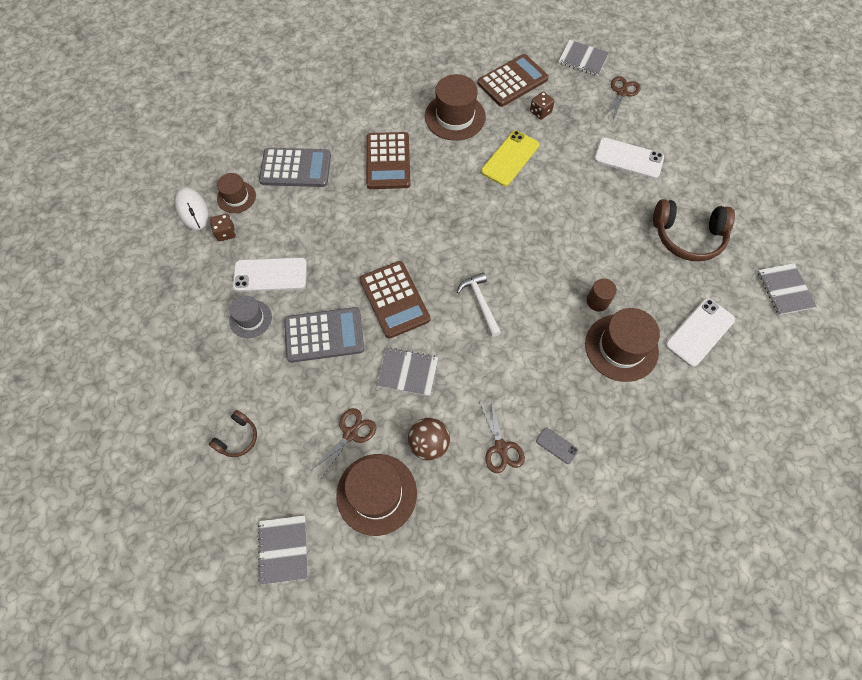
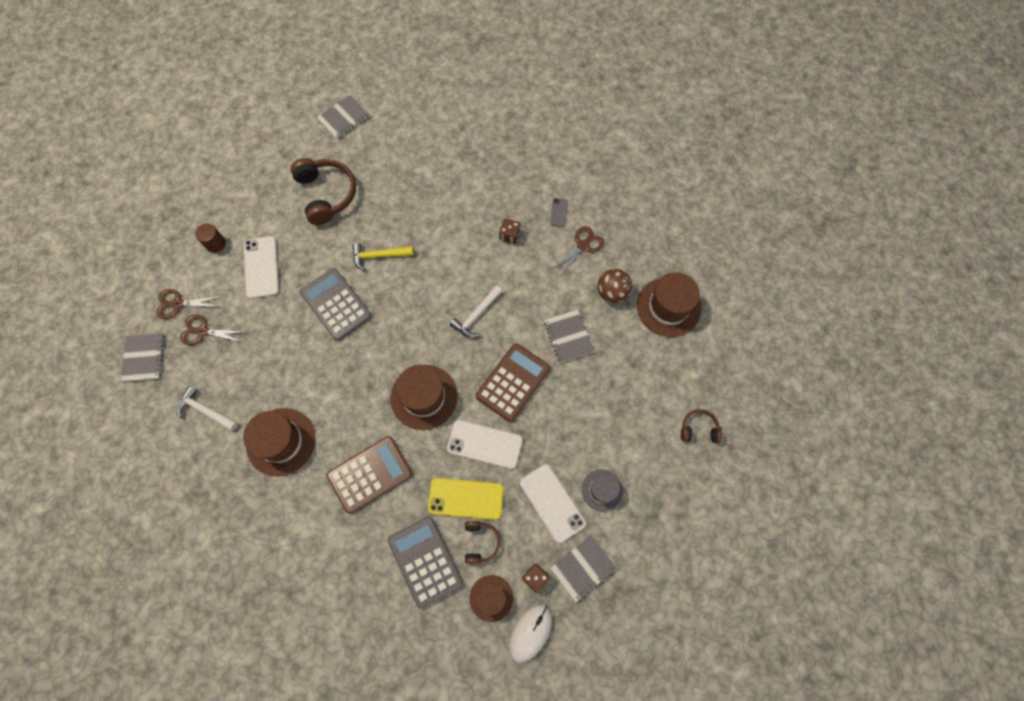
camera: 120 degrees left, 5 degrees up
(280, 209) = (480, 542): none -> brown headphones
(283, 549) = (744, 344): grey notebook -> grey notebook (583, 568)
(324, 335) = (578, 419): grey calculator -> grey calculator (336, 304)
(350, 434) = (641, 349): brown scissors -> brown scissors (203, 331)
(510, 158) = (310, 365): yellow phone -> yellow phone (465, 498)
(512, 81) = (205, 410): brown calculator -> white hammer
(540, 112) = (237, 365): brown dice -> brown dice (509, 235)
(592, 251) = (379, 256): none -> yellow hammer
(597, 301) = (425, 233): brown cylinder -> brown cylinder (216, 244)
(621, 347) = (456, 202): brown hat -> brown hat (424, 397)
(699, 332) = (413, 158): white phone -> white phone (484, 444)

